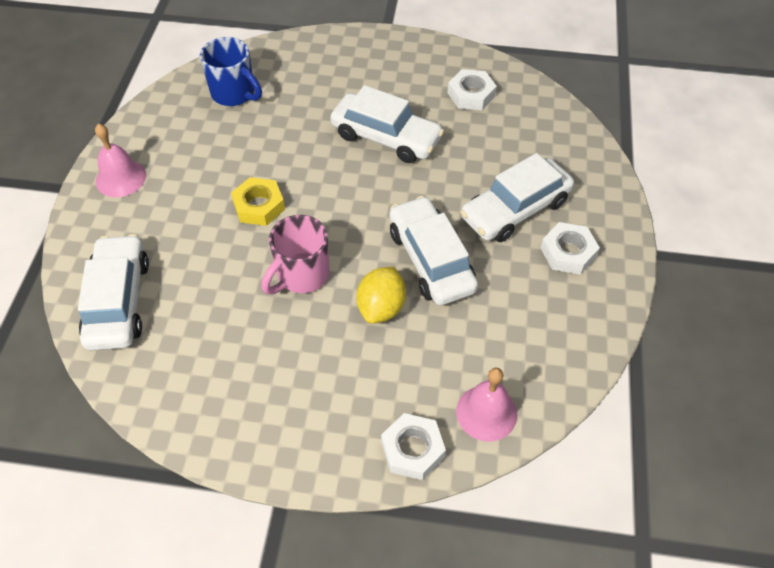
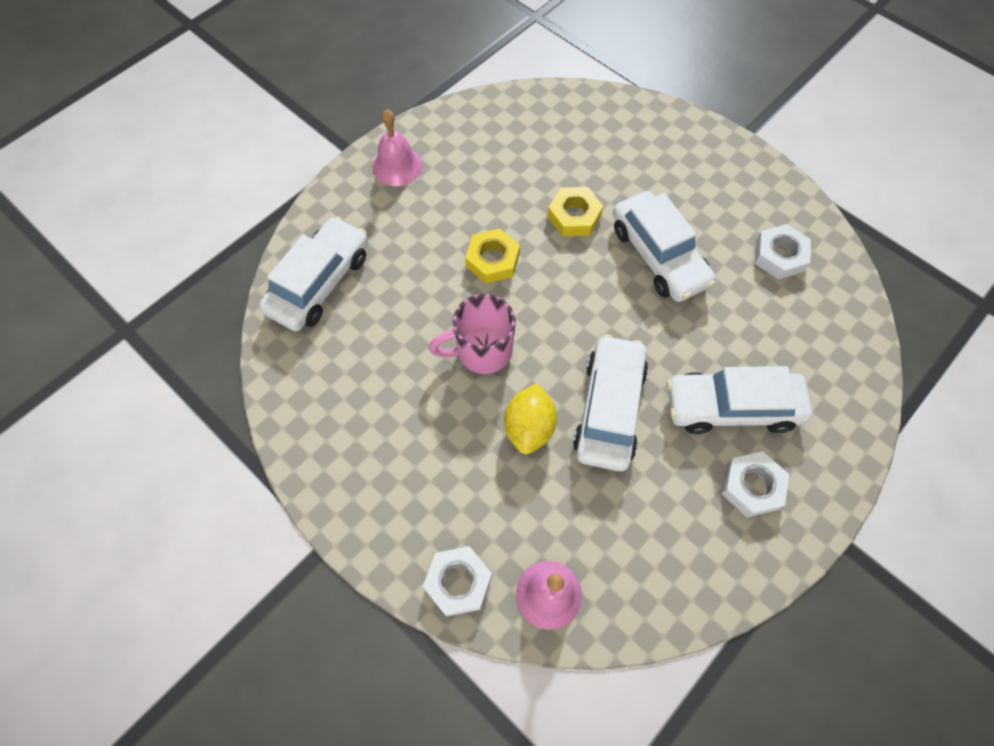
camera: 35 degrees right, 10 degrees up
(234, 94) = (549, 133): blue mug -> none
(300, 142) = (574, 216): none -> yellow nut
(381, 307) = (529, 427): yellow lemon -> yellow lemon turned 45 degrees counterclockwise

